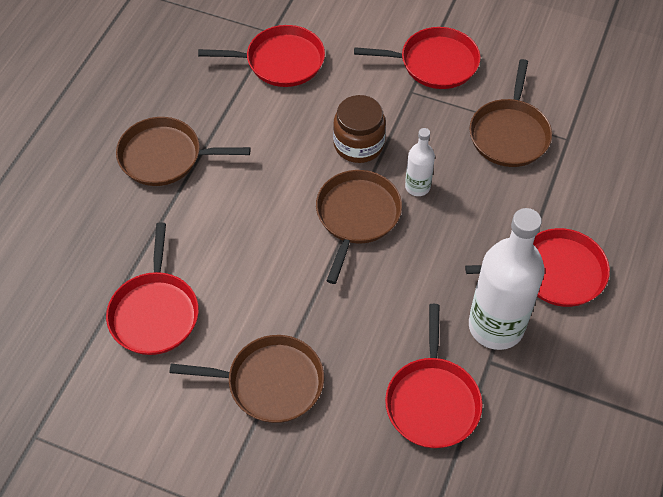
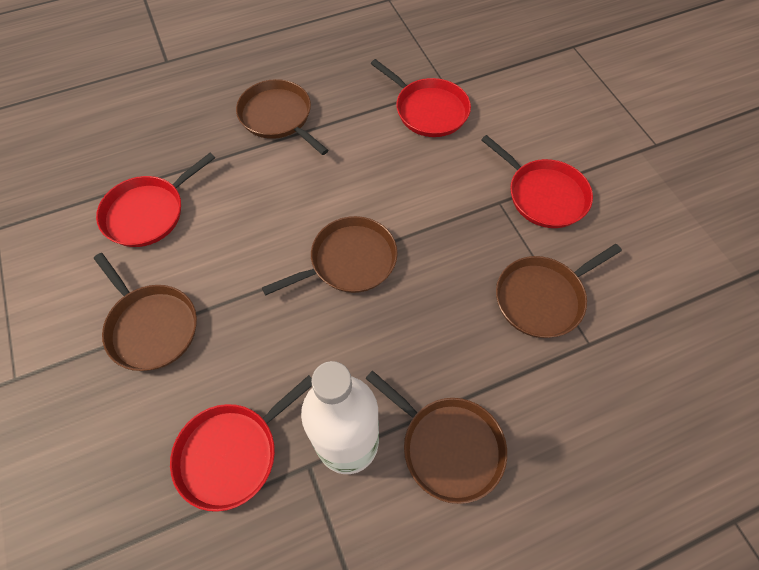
camera: 45 degrees right, 5 degrees up
(358, 144) = (413, 210): brown jar -> none
(417, 187) = (419, 277): white bottle -> none
(555, 272) = (448, 446): red pan -> brown pan

